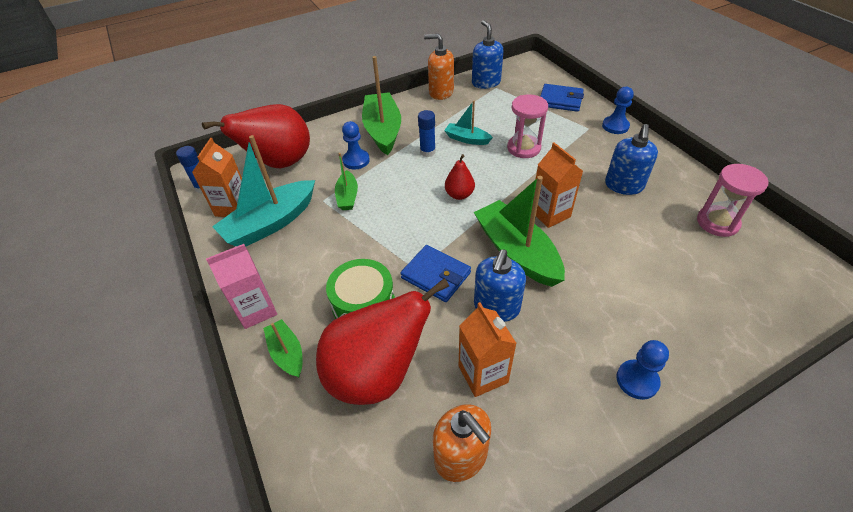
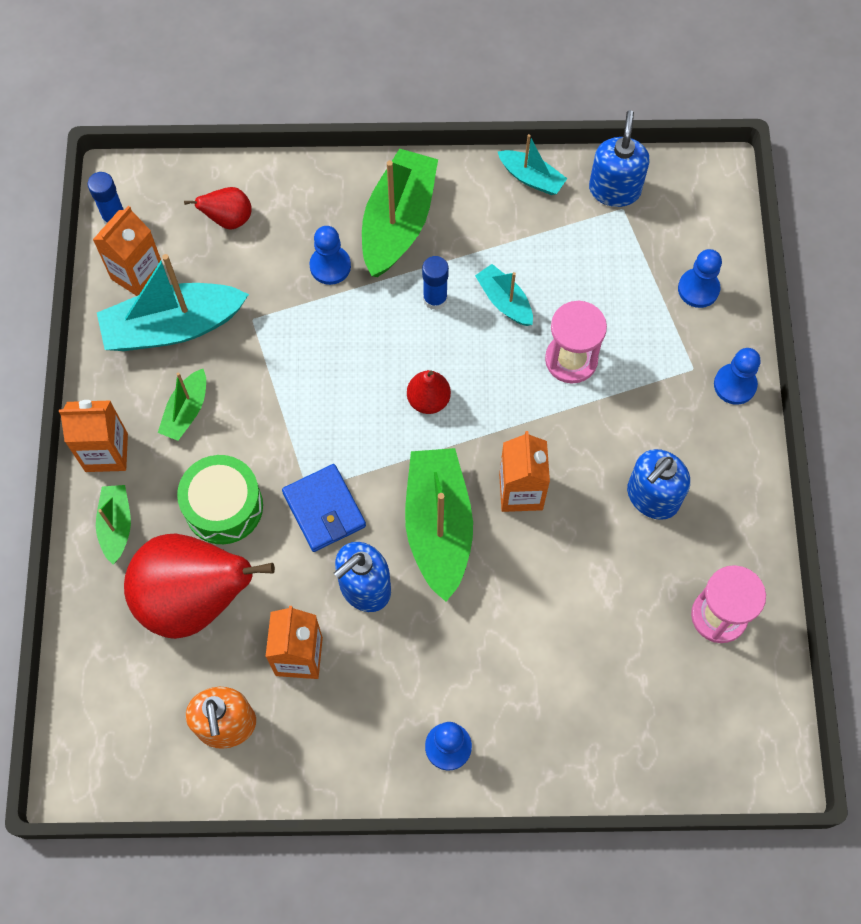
camera: 25 degrees right, 20 degrees up
(256, 310) = (106, 452): pink carton -> orange carton
(280, 163) = (228, 219): red pear -> red pear, size x0.45
(347, 196) = (286, 329): green boat -> green boat (186, 411)
(441, 92) = (531, 178): orange soap dispenser -> turquoise boat
(560, 100) = (698, 289): blue wallet -> blue pawn

